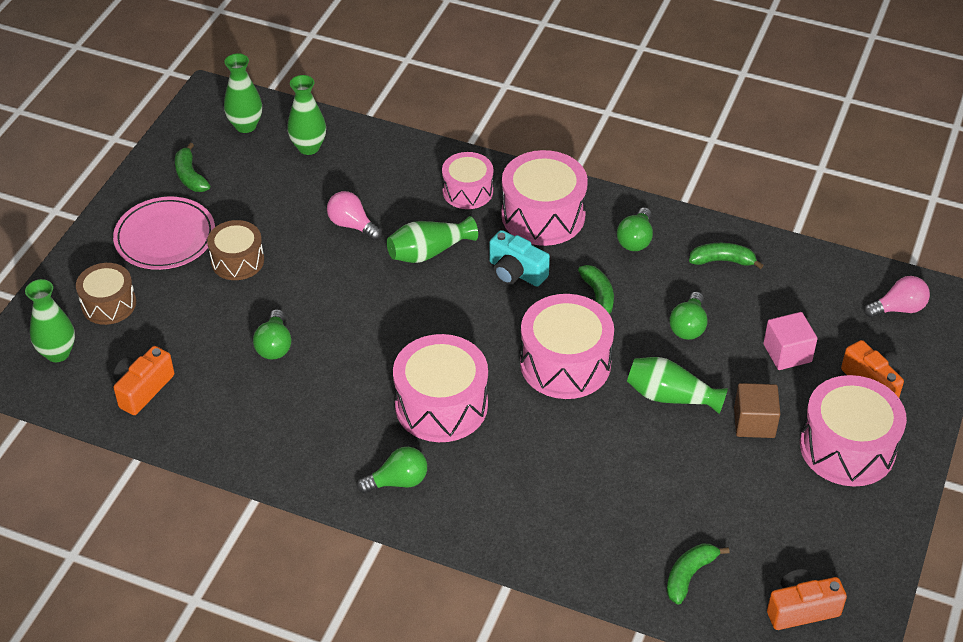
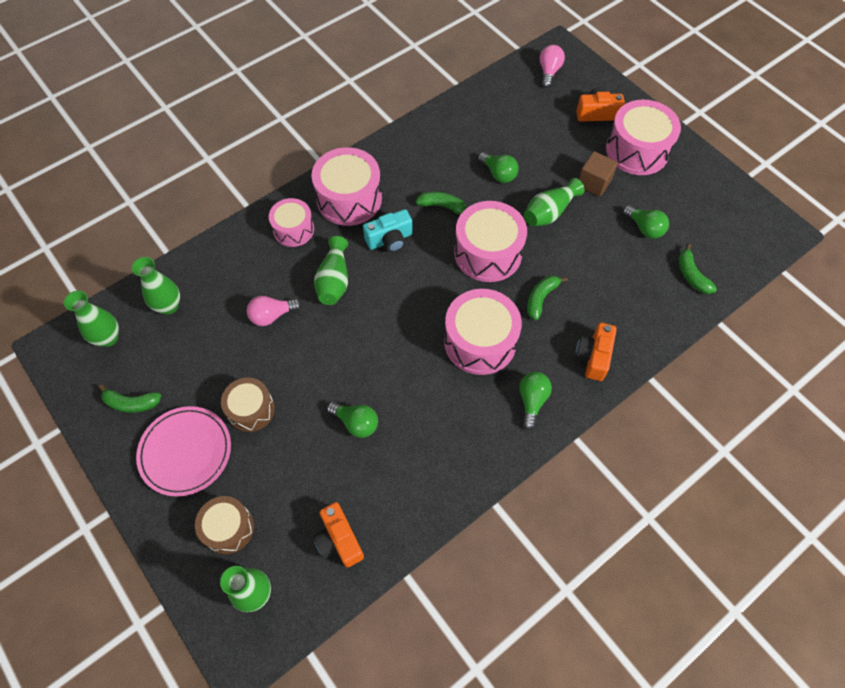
camera: 60 degrees left, 15 degrees up
(635, 239) = (407, 162): green light bulb -> green light bulb (644, 228)
(722, 261) = (456, 129): green banana -> green banana (541, 298)
(787, 353) = (550, 138): pink cube -> none
(801, 609) = (741, 234): orange camera -> orange camera (593, 357)

